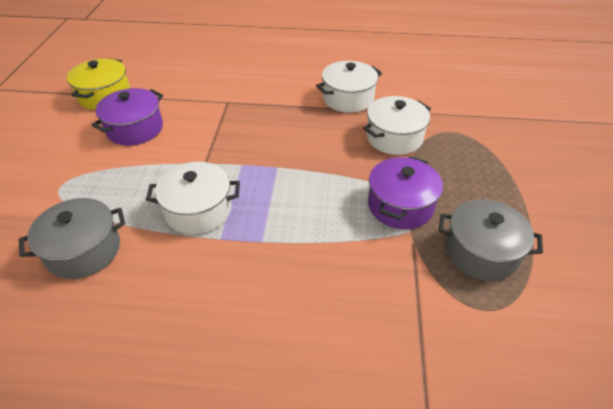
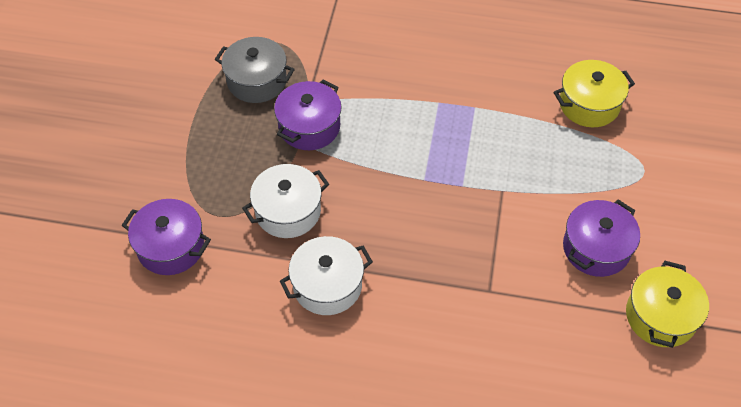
camera: 175 degrees left, 10 degrees up
(84, 250) = (589, 104): grey pot -> yellow pot
(198, 210) = (498, 135): white pot -> none
(476, 112) = (171, 247): none -> purple pot

